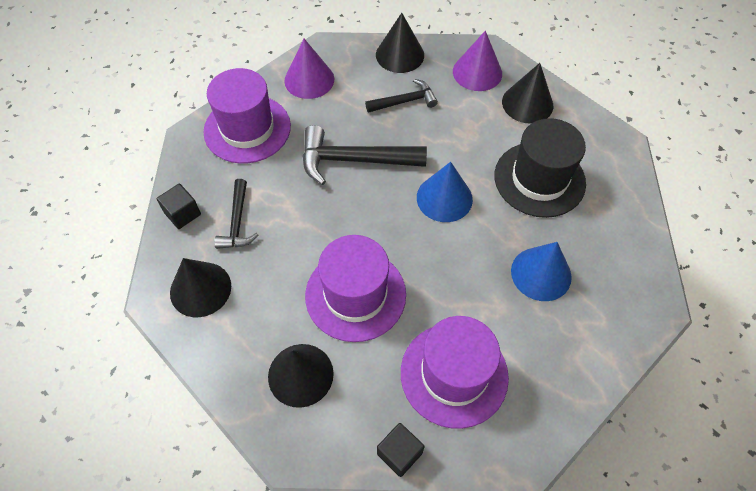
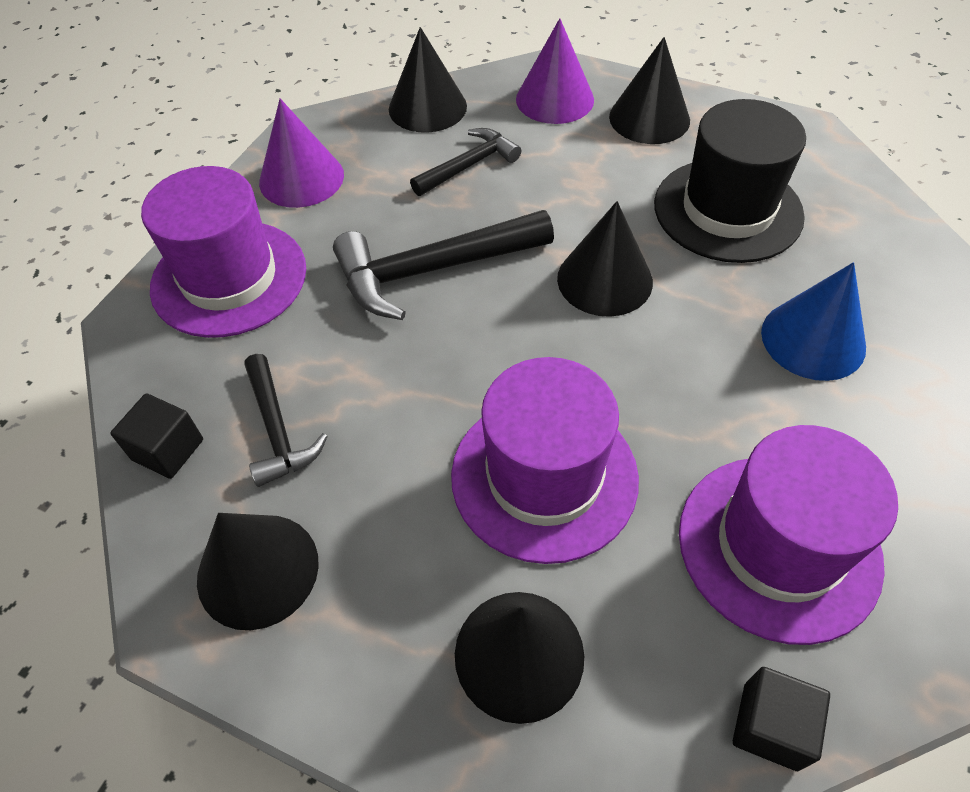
camera: 20 degrees left, 5 degrees down
(444, 198) = (604, 280): blue cone -> black cone

